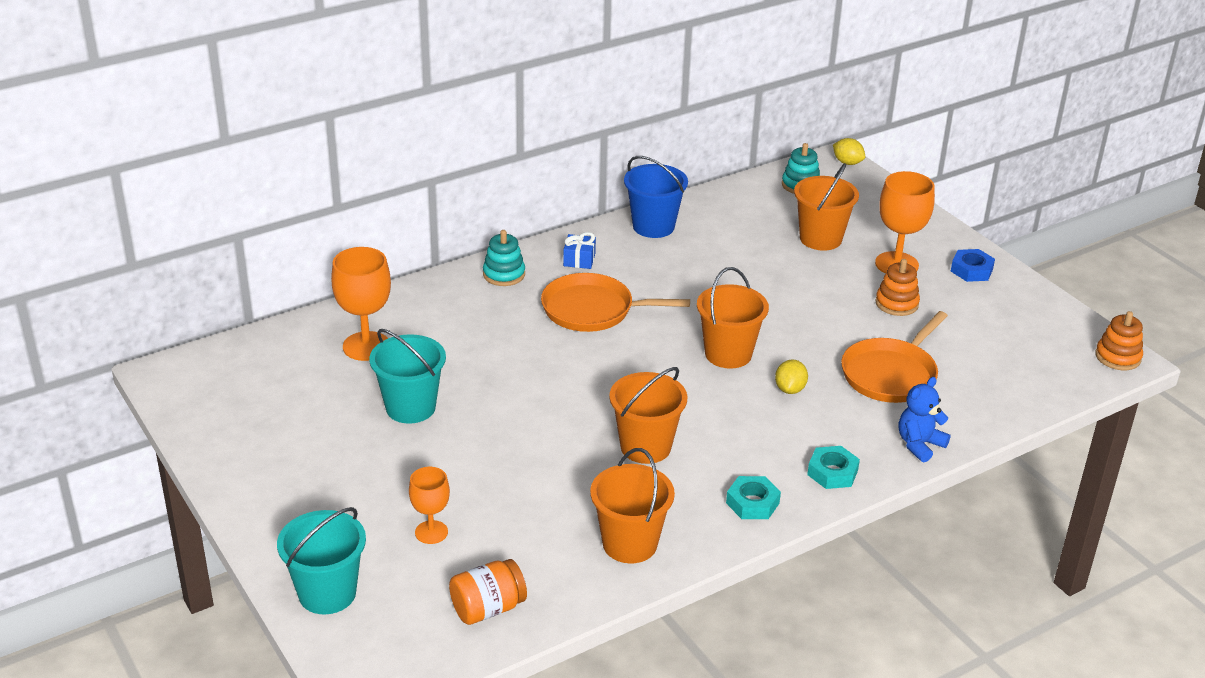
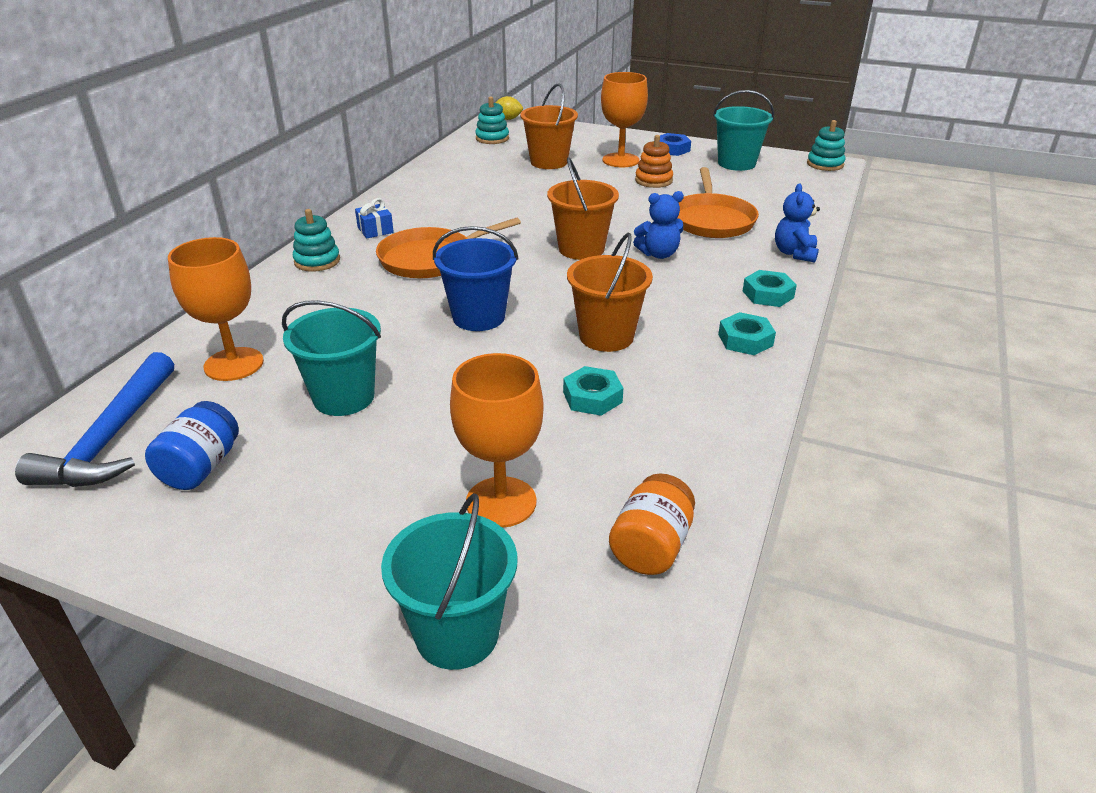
camera: 35 degrees left, 0 degrees up
(253, 370) = (111, 437): none -> blue hammer
(285, 417) = (201, 467): none -> blue jar
(431, 532) = (501, 502): orange goblet -> orange goblet, size x1.65
(574, 491) = (592, 397): none -> turquoise nut
(630, 544) = (698, 417): orange bucket -> none
(653, 226) = (412, 191): blue bucket -> blue bucket (478, 317)
(790, 389) = (658, 254): yellow lemon -> blue teddy bear
(1017, 316) = (736, 163): none -> turquoise bucket
(1118, 357) = (825, 164): orange stacking toy -> turquoise stacking toy

